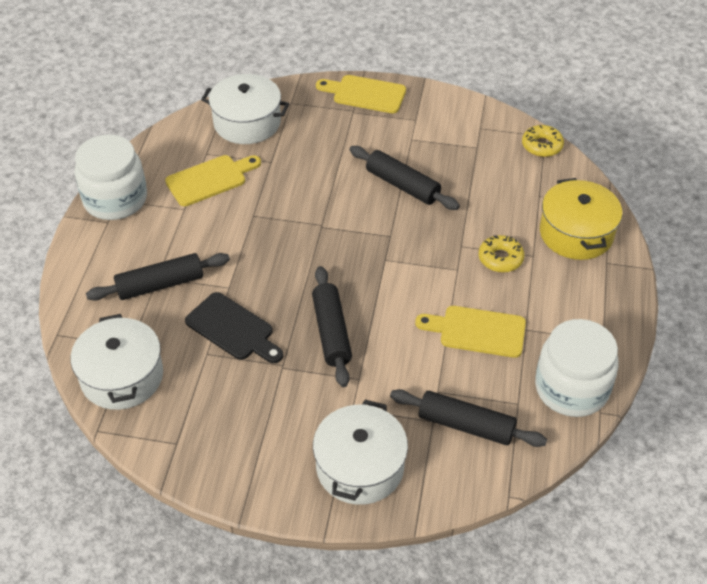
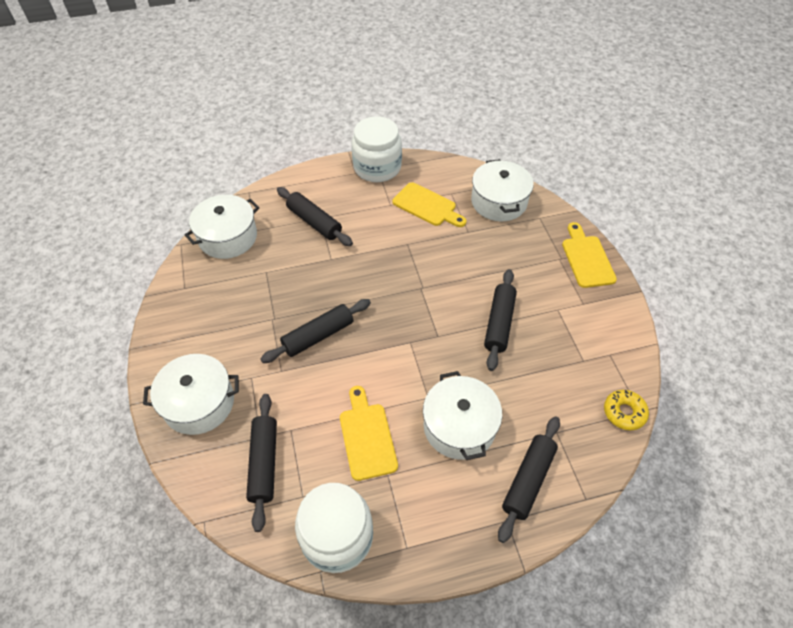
camera: 65 degrees right, 5 degrees up
(233, 329) = (294, 277): black cutting board -> none
(500, 258) = (459, 426): yellow donut -> white pot
(576, 233) = (528, 480): yellow pot -> black rolling pin

